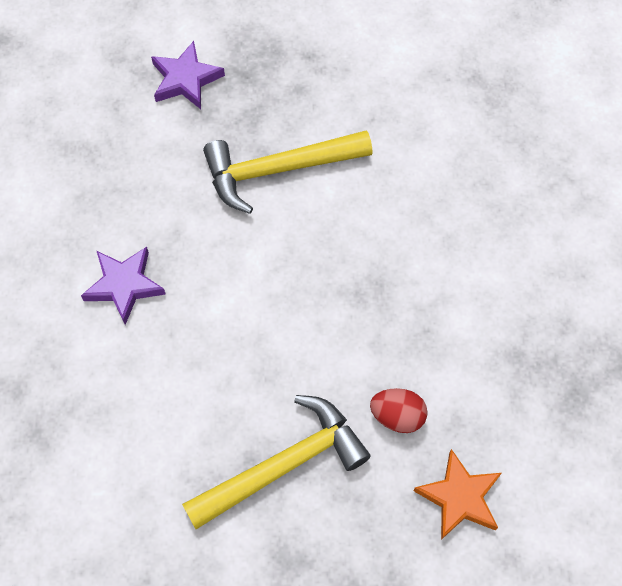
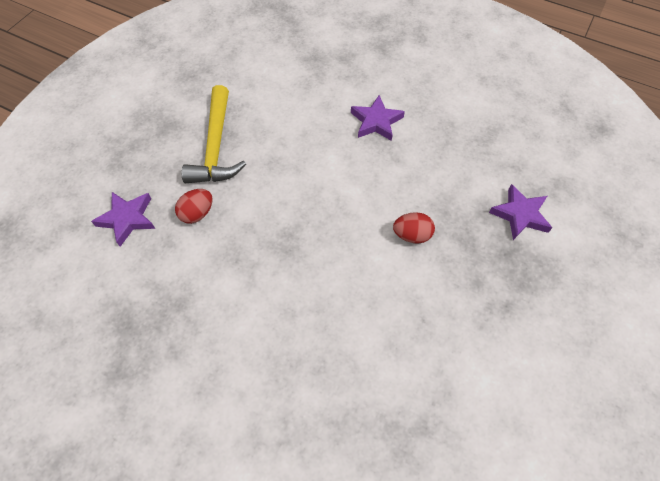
camera: 120 degrees right, 5 degrees down
(278, 170) = (412, 235): yellow hammer -> red egg
(459, 497) = (127, 219): orange star -> purple star

